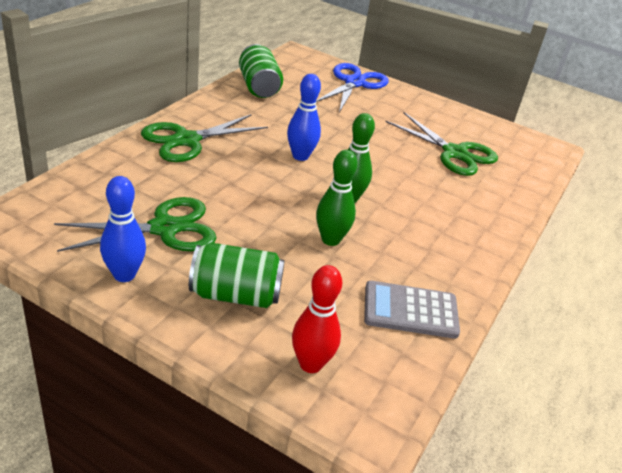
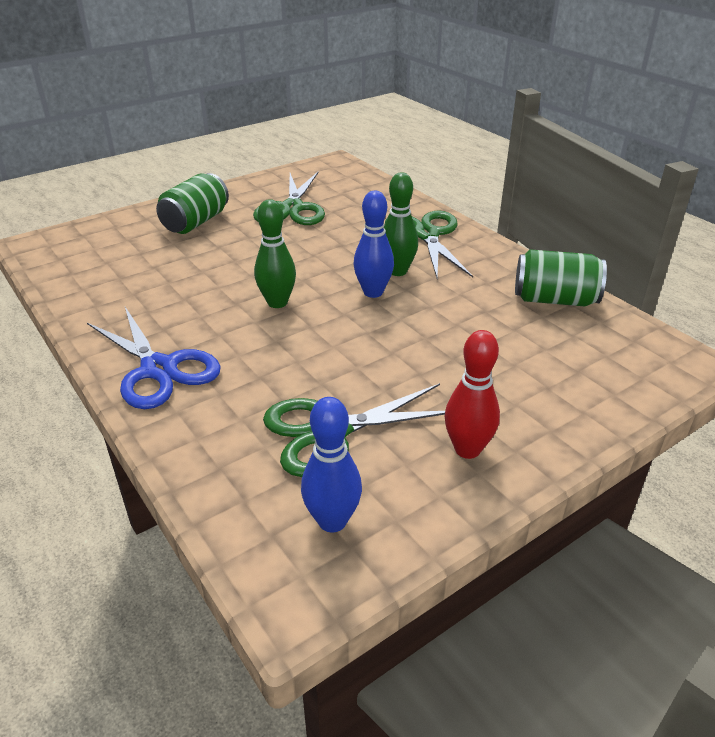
camera: 120 degrees right, 0 degrees up
(124, 275) = (250, 190): blue bowling pin -> blue bowling pin (332, 521)
(311, 364) = (106, 235): red bowling pin -> red bowling pin (467, 449)
(330, 240) = (223, 275): green bowling pin -> green bowling pin (397, 271)
(354, 83) = (580, 396): blue scissors -> blue scissors (159, 369)
(410, 310) = (103, 290): grey calculator -> none

